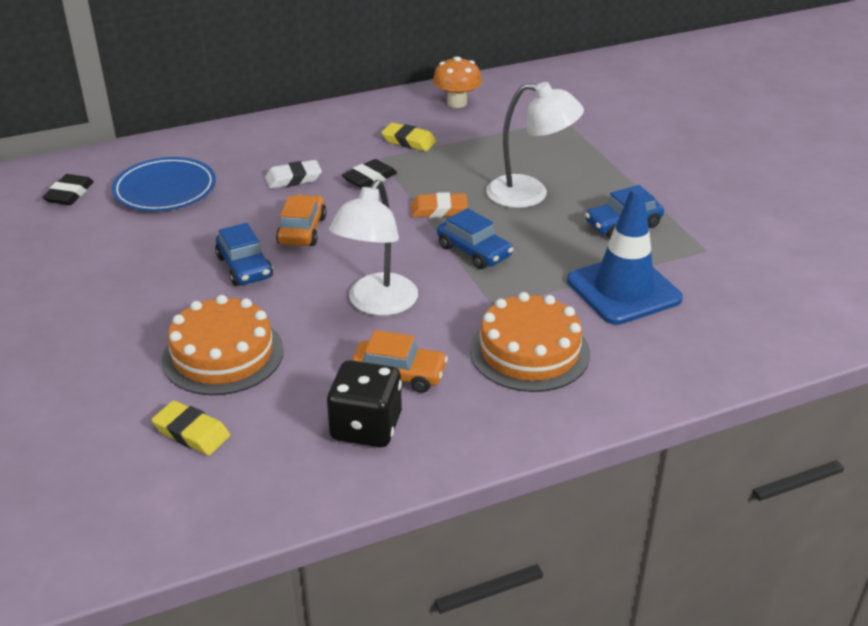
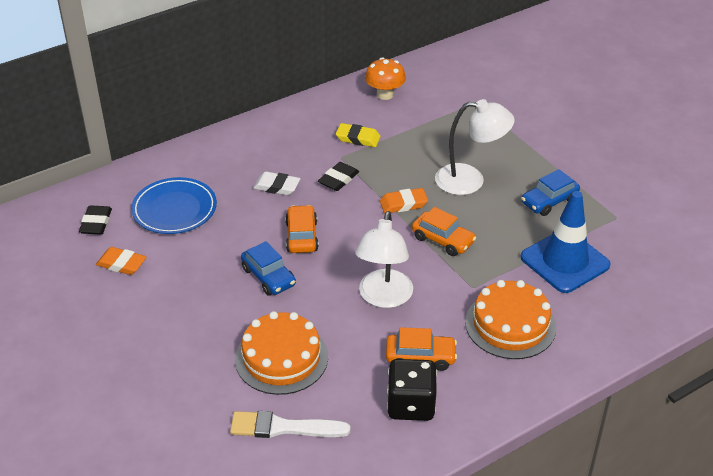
camera: 10 degrees left, 5 degrees up
(78, 236) = (121, 264): none -> orange eraser
(191, 432) = (283, 427): yellow eraser -> white brush
(293, 179) = (277, 186): white eraser -> white eraser turned 45 degrees clockwise
(474, 251) = (443, 240): blue car -> orange car

